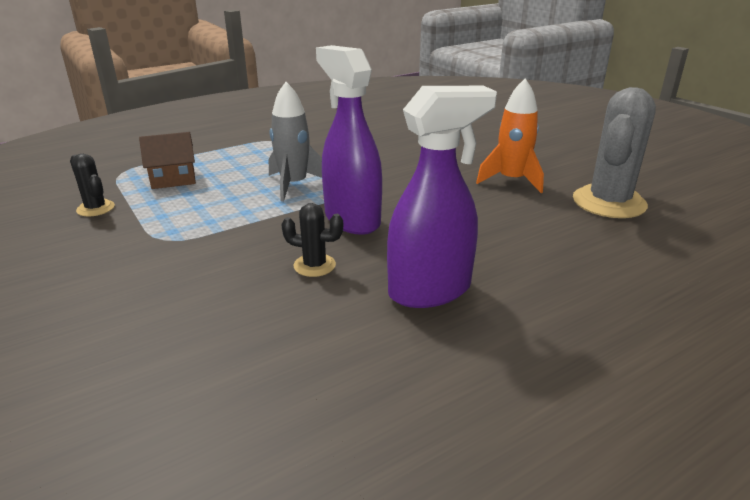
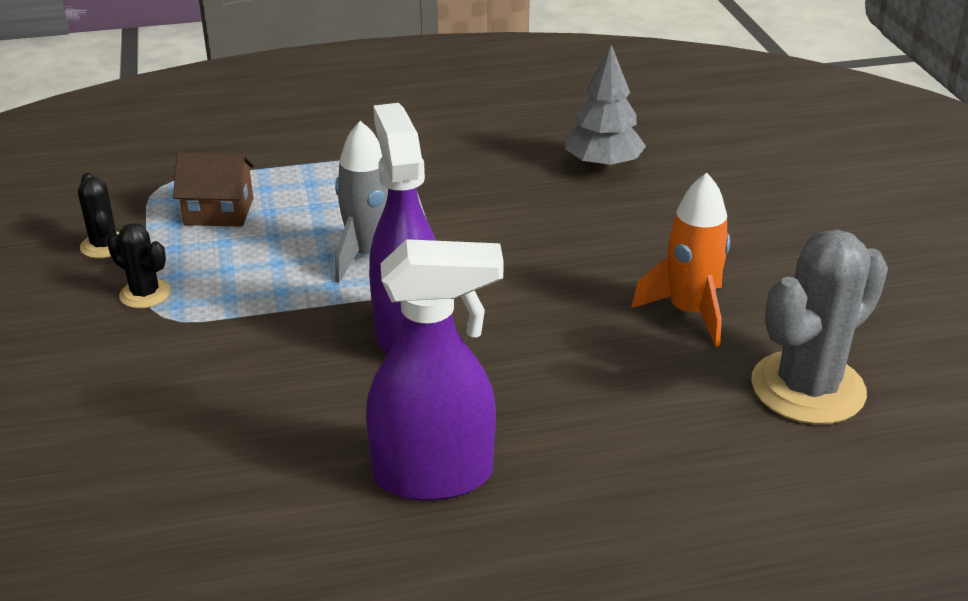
camera: 20 degrees right, 5 degrees up
(314, 265) = (316, 401): black cactus -> black cactus (145, 294)
(403, 126) = (603, 165): none -> grey tree

